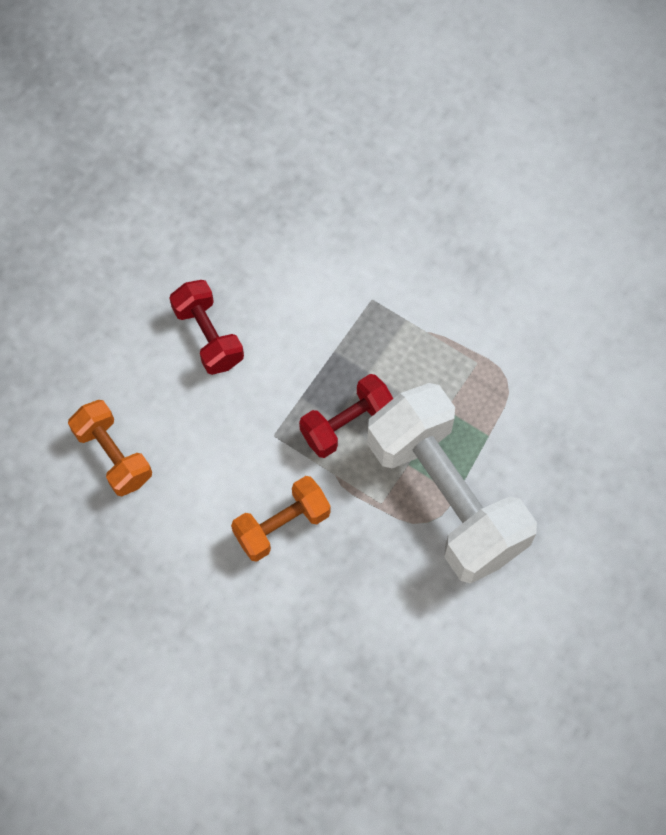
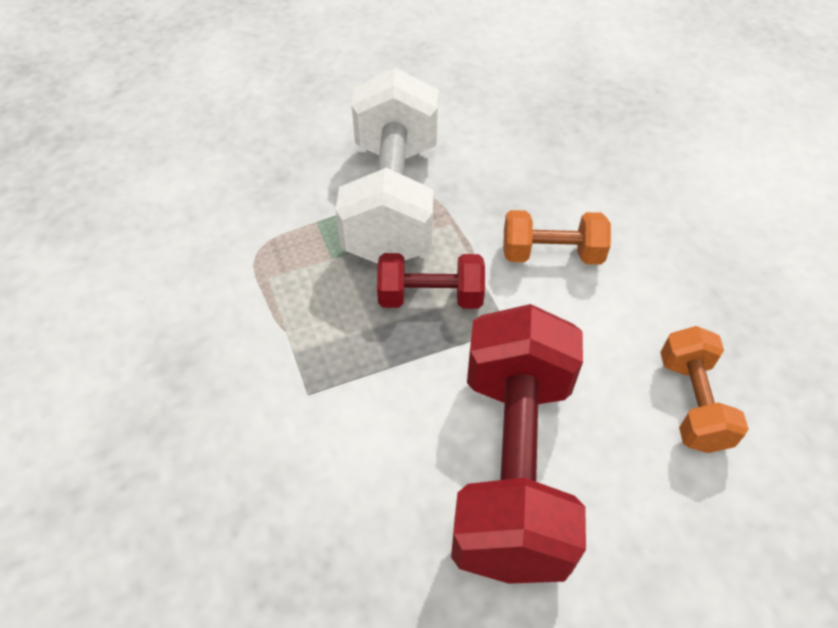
camera: 145 degrees left, 15 degrees down
(208, 336) = (512, 465): red dumbbell -> red dumbbell, size x1.98

